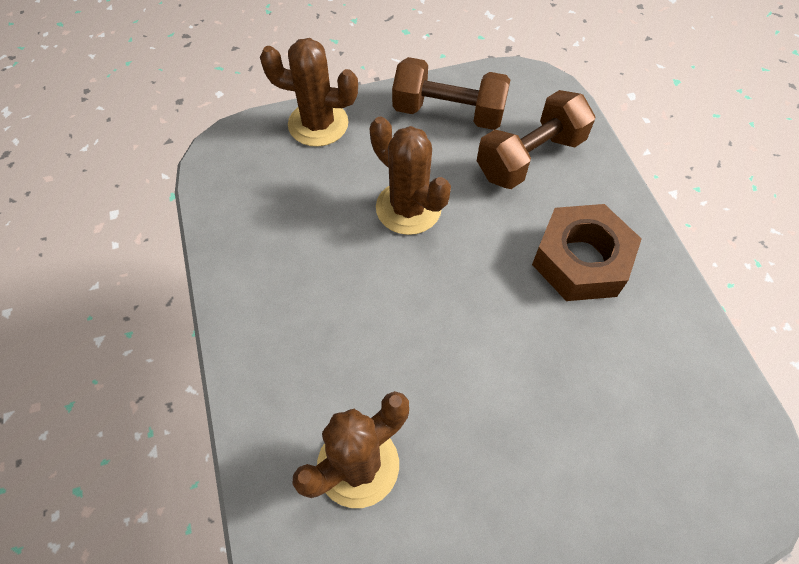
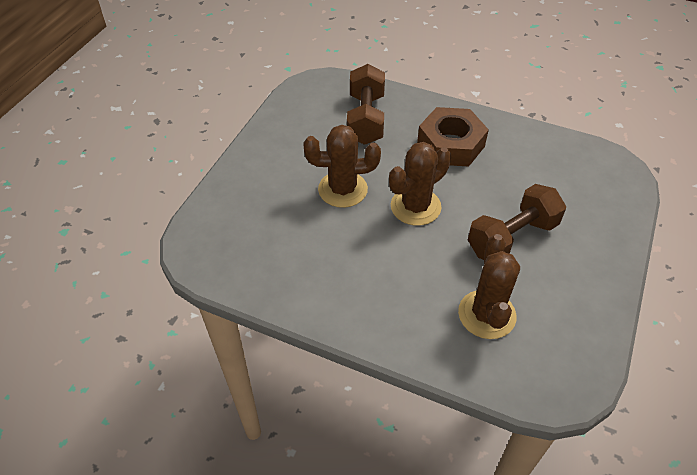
camera: 50 degrees left, 10 degrees down
(318, 124) = (231, 191): brown cactus -> brown cactus (415, 207)
(448, 113) = (295, 130): brown dumbbell -> brown dumbbell (512, 238)

